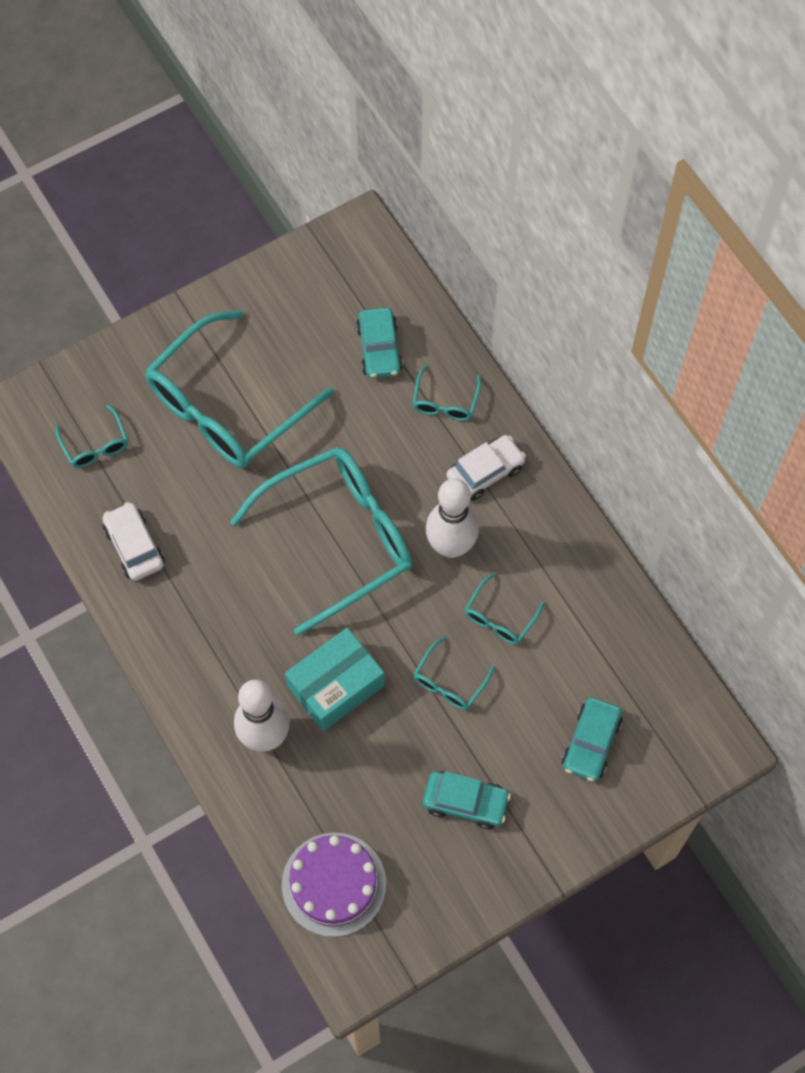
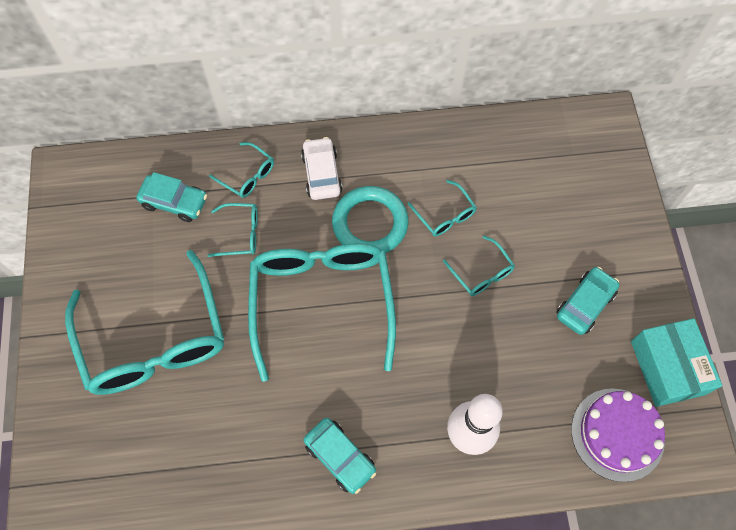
camera: 65 degrees left, 0 degrees up
(95, 445) = (124, 469): turquoise glasses -> turquoise glasses (241, 234)
(134, 546) = (241, 475): white car -> none
(335, 686) = (447, 359): turquoise box -> turquoise box (667, 367)
(451, 546) = (370, 223): white bowling pin -> turquoise ring
(591, 743) = (571, 198): turquoise car -> turquoise car (340, 457)

